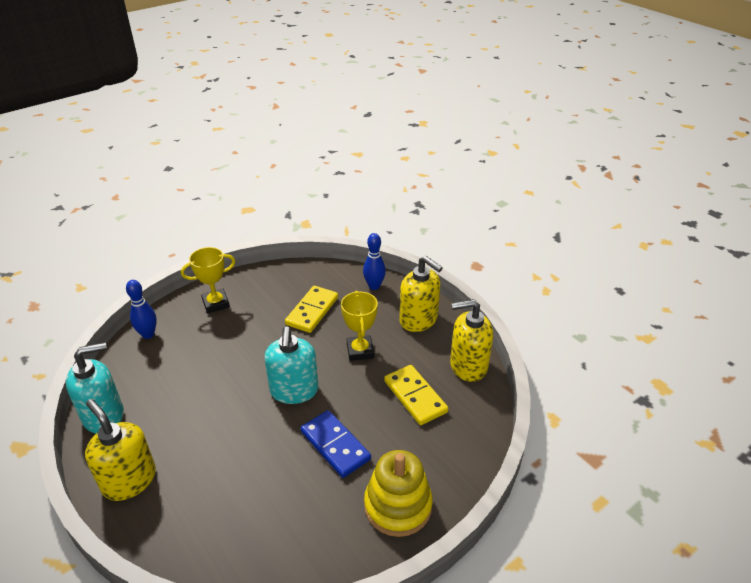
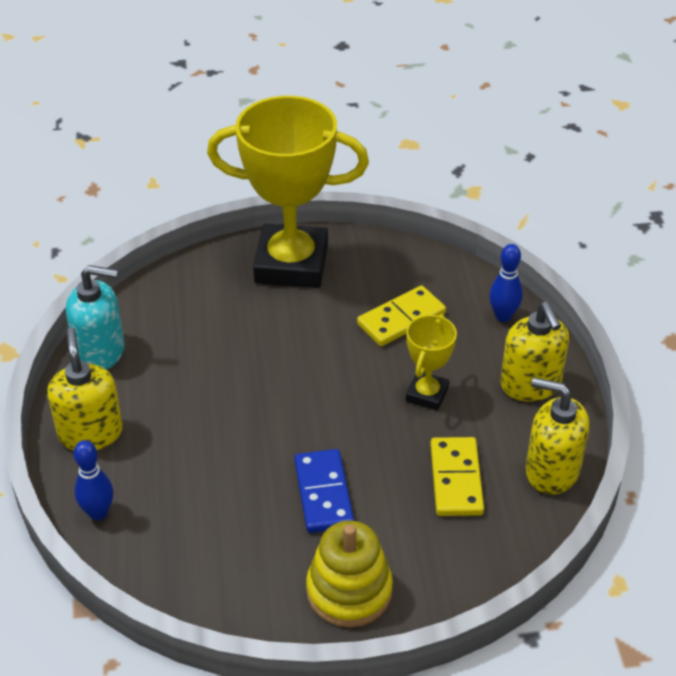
camera: 30 degrees right, 5 degrees up
(148, 334) = (194, 274): blue bowling pin -> blue bowling pin (98, 513)
(216, 303) = (291, 264): yellow trophy -> yellow trophy, size x2.13
(294, 390) = (317, 410): turquoise soap dispenser -> none

